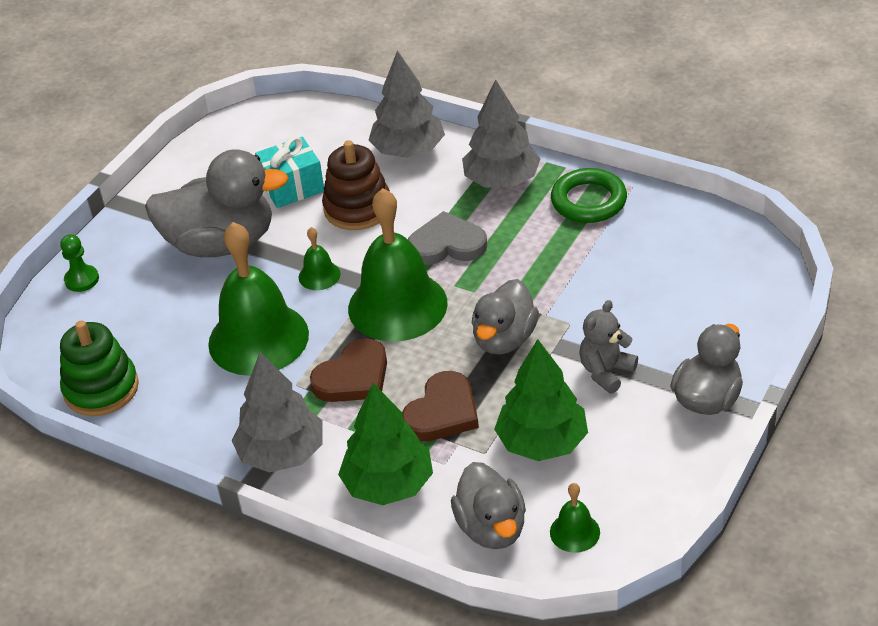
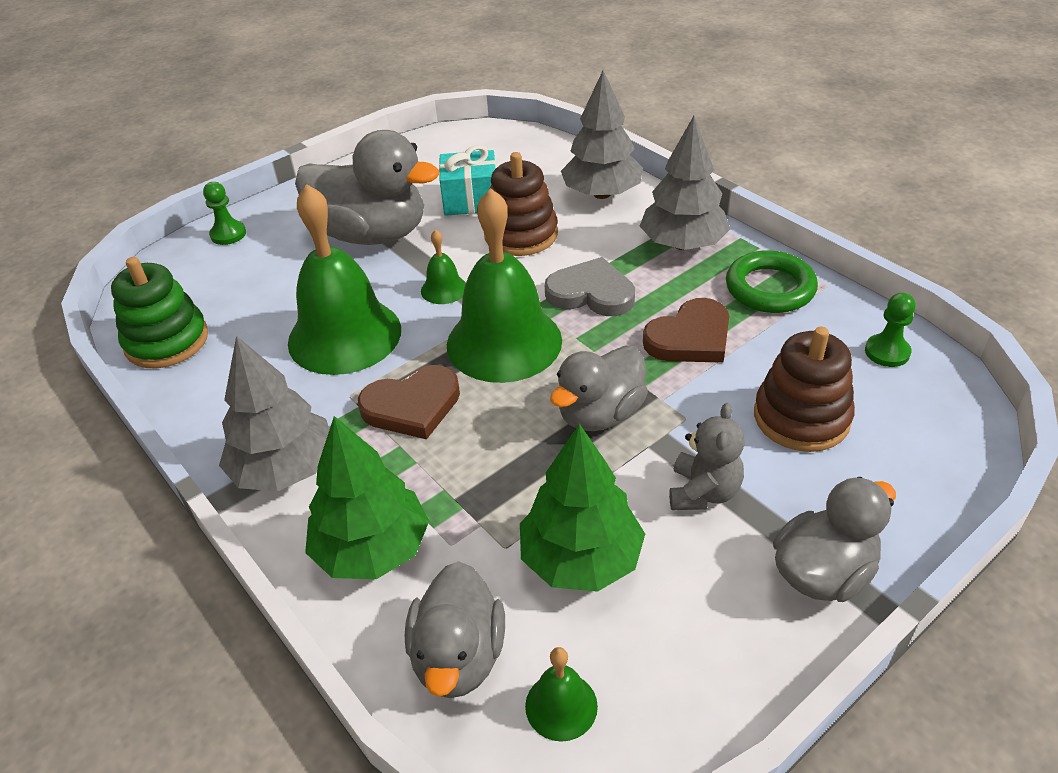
camera: 20 degrees right, 0 degrees up
(442, 412) = (484, 479): brown heart -> brown heart (690, 338)
(606, 372) = (703, 492): grey teddy bear -> grey teddy bear turned 135 degrees clockwise
(653, 298) = (801, 417): none -> brown stacking toy
(696, 229) = (887, 352): none -> green pawn

